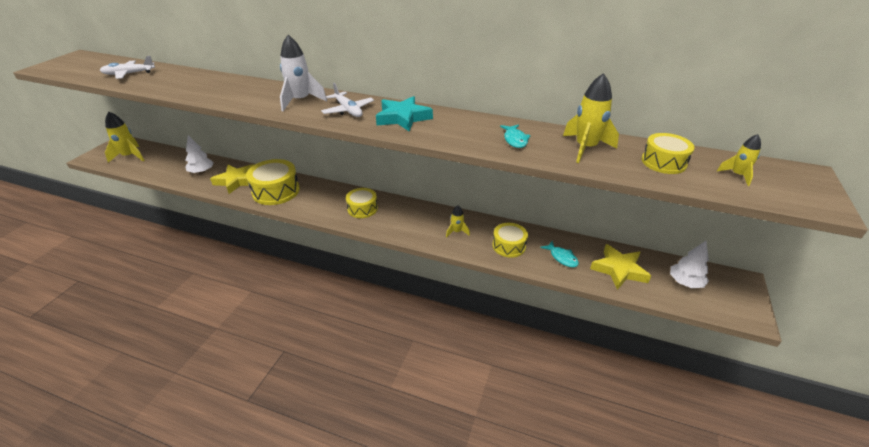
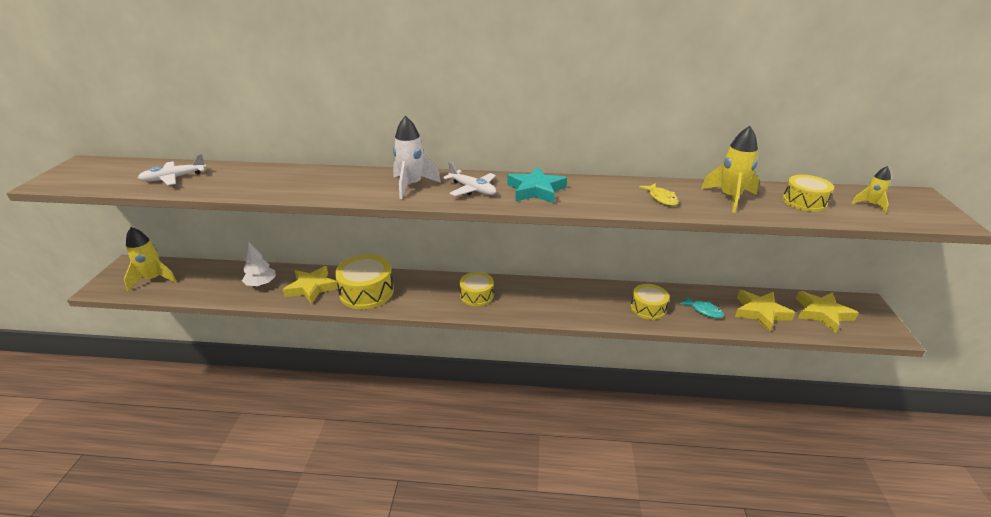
camera: 15 degrees left, 5 degrees down
(456, 232) = (589, 303): yellow rocket -> none
(515, 140) = (661, 198): turquoise fish -> yellow fish
(685, 282) = (822, 313): white tree -> yellow star

